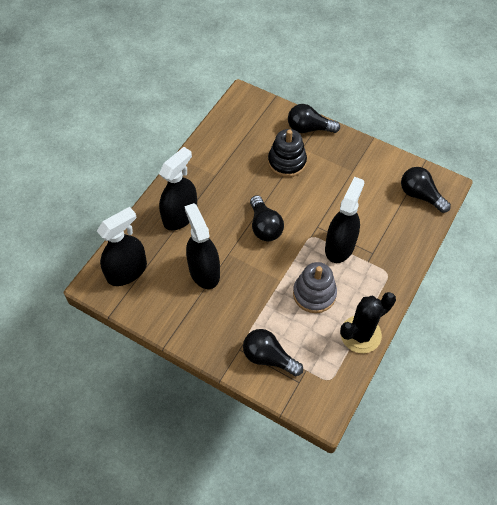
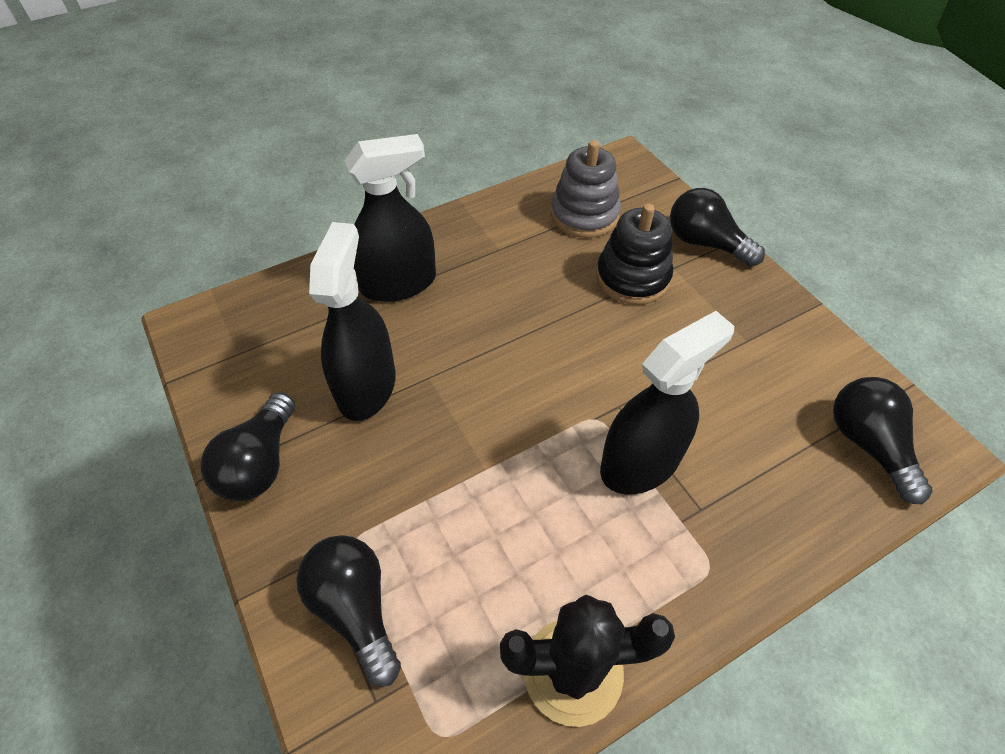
camera: 30 degrees right, 5 degrees down
(127, 271) = (252, 327): black spray bottle -> none
(264, 226) = (522, 362): black light bulb -> black light bulb (260, 463)
(314, 294) = (531, 529): grey stacking toy -> grey stacking toy (584, 215)

